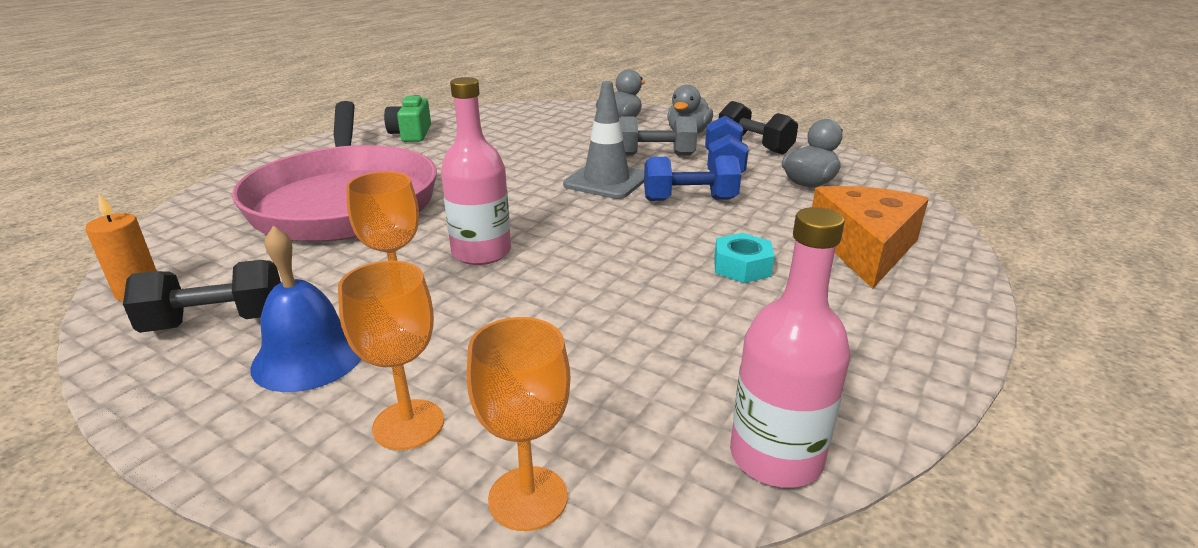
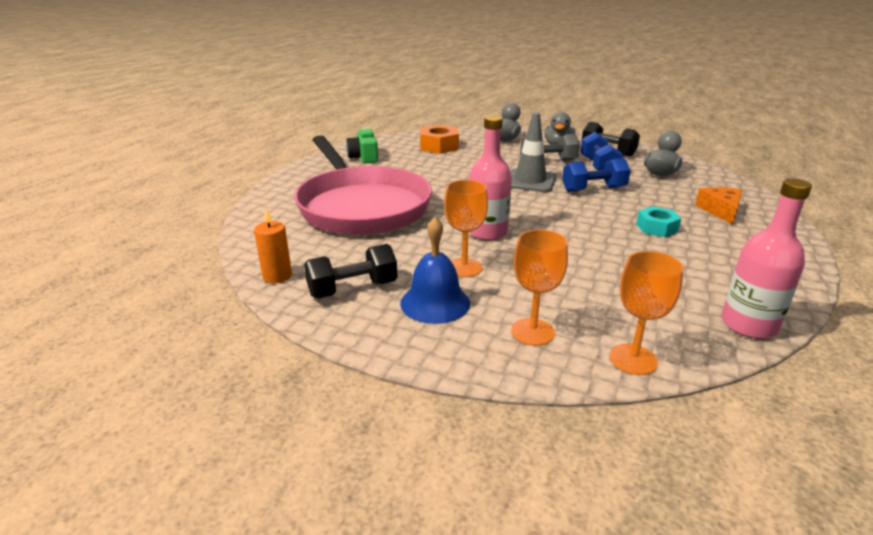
camera: 10 degrees left, 0 degrees up
(522, 125) = (439, 146): none -> orange nut
(865, 248) = (720, 211): orange cheese -> orange cheese, size x0.62

